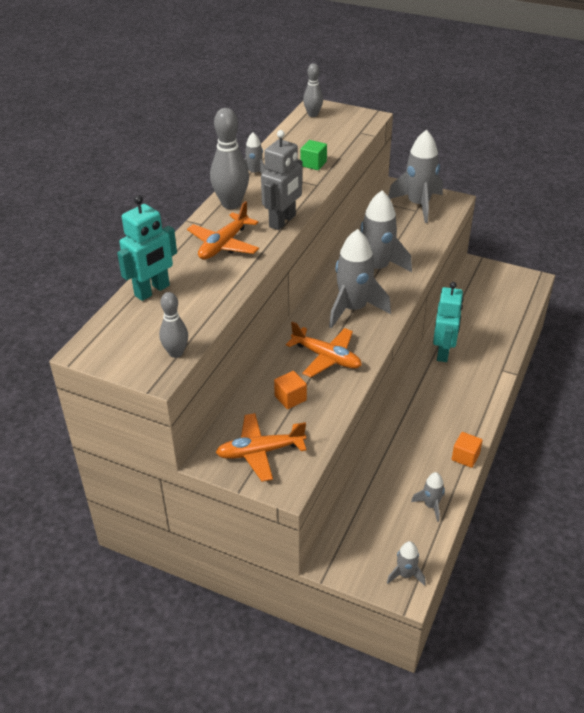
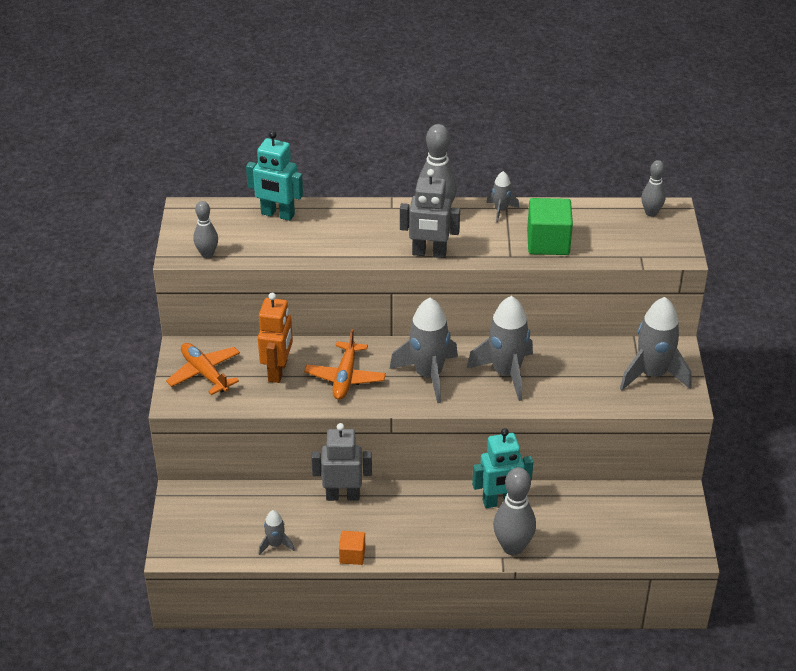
camera: 65 degrees right, 0 degrees up
(223, 245) = (368, 230): orange plane -> none
(290, 398) = (278, 371): orange cube -> orange robot
(313, 164) = (548, 242): green cube -> green cube, size x1.80
(392, 442) = (343, 496): none -> grey robot
(405, 574) = (188, 547): grey rocket -> none
(494, 361) = (512, 547): none -> grey bowling pin

